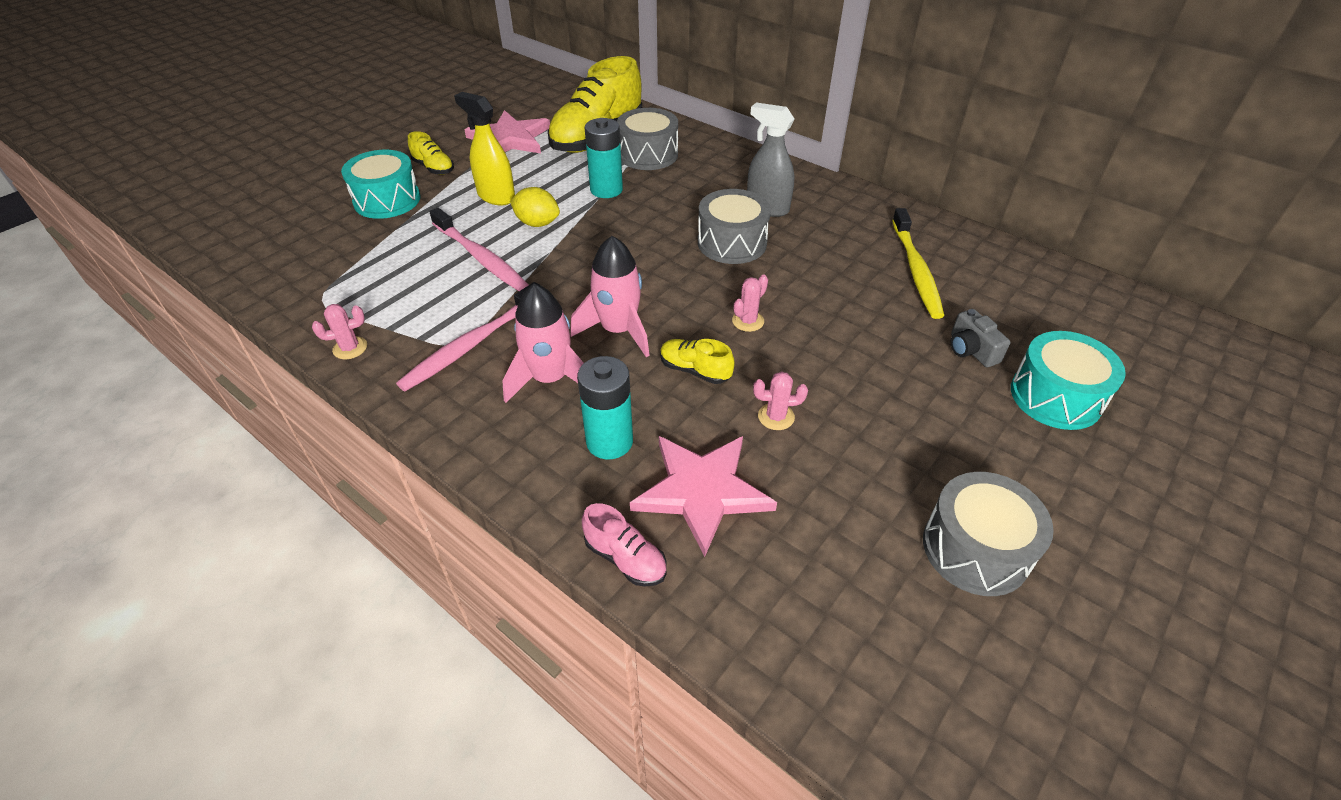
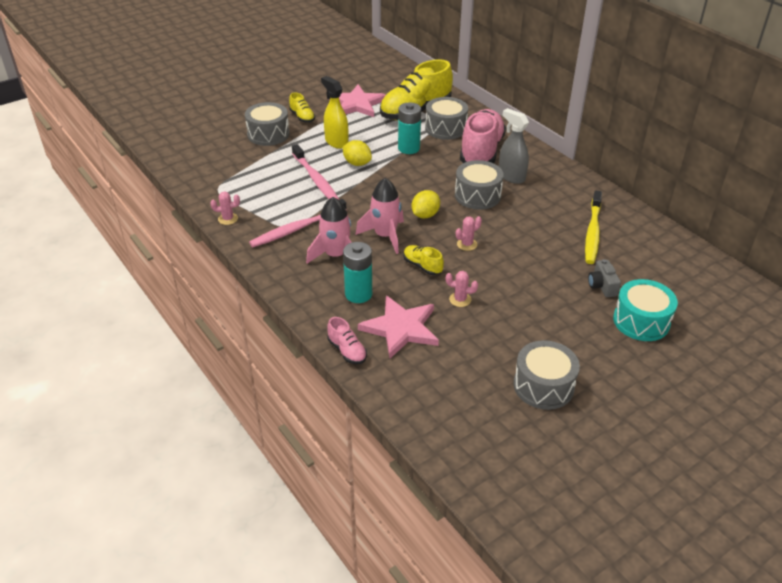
camera: 15 degrees right, 5 degrees down
(387, 200) = (268, 134): turquoise drum -> grey drum
(667, 285) = (425, 215): none -> yellow lemon
(710, 179) = (481, 152): none -> pink shoe

